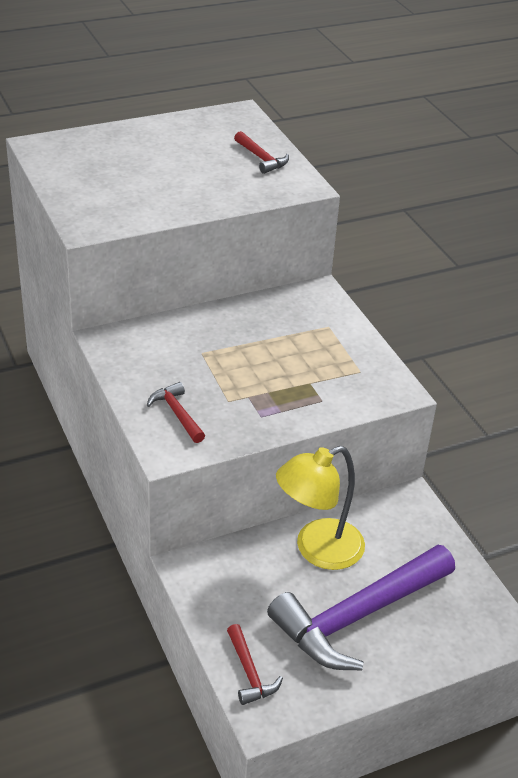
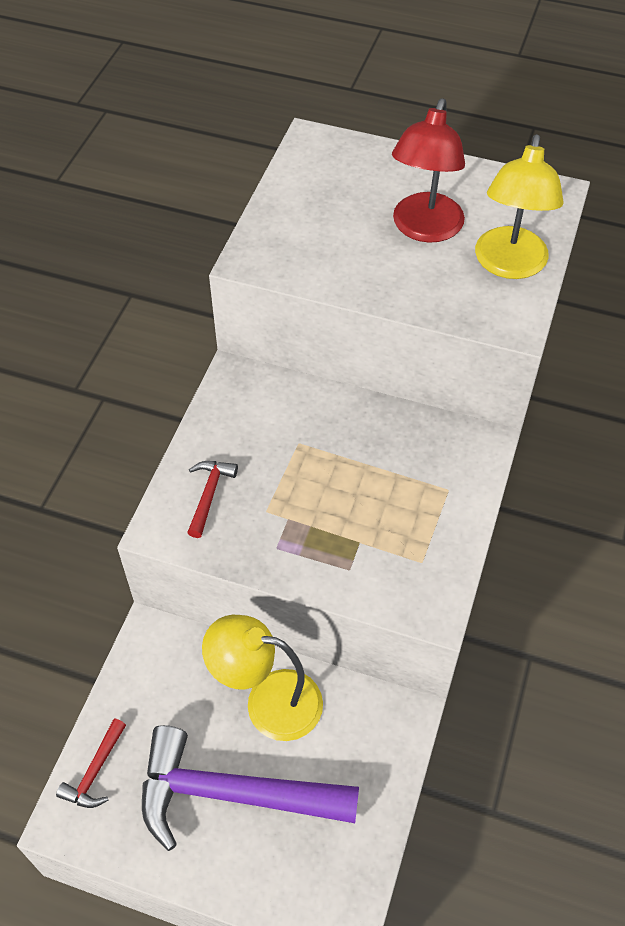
camera: 45 degrees right, 15 degrees up
(183, 162) = (424, 229): none -> red lamp
(261, 158) = (509, 265): red hammer -> yellow lamp

